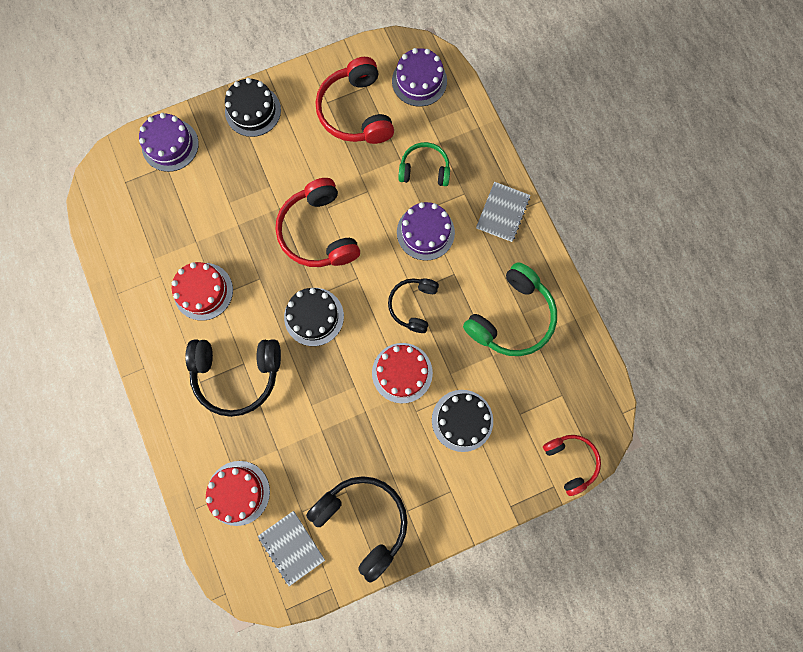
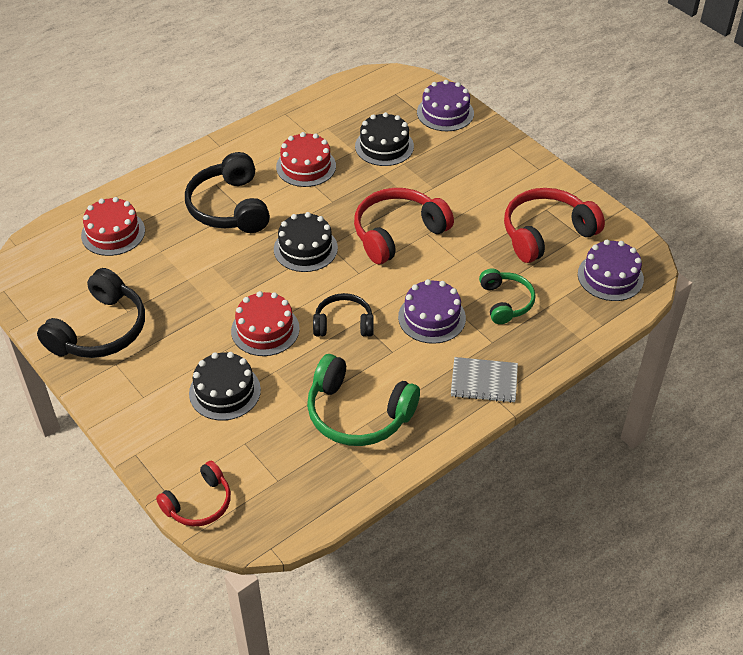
camera: 75 degrees right, 30 degrees down
(253, 111) = (508, 158): black cake -> black cake (384, 146)
(291, 547) = (65, 282): grey notebook -> none

